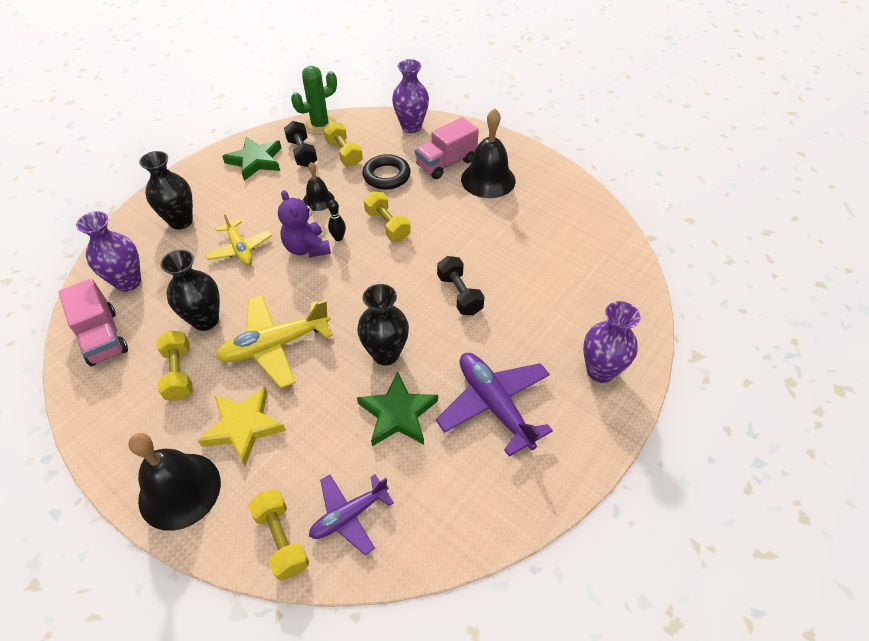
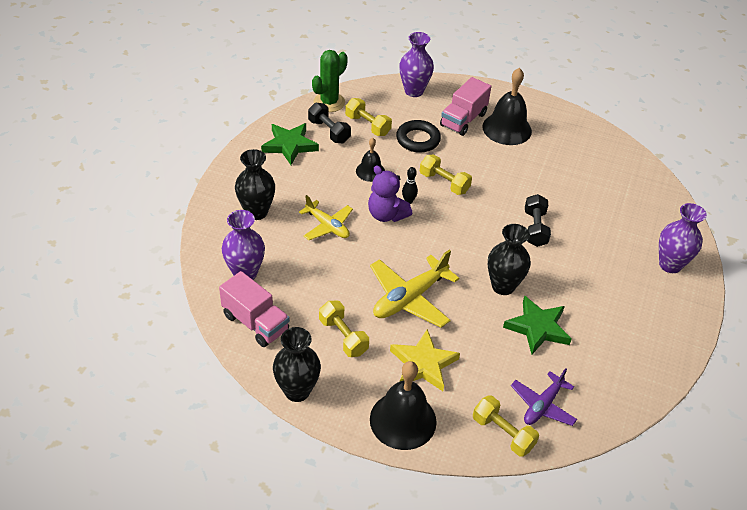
camera: 20 degrees left, 5 degrees down
(205, 320) = (337, 291): black vase -> black vase (297, 391)
(459, 294) = (535, 228): black dumbbell -> black dumbbell turned 45 degrees clockwise
(494, 405) = (606, 306): purple plane -> none

